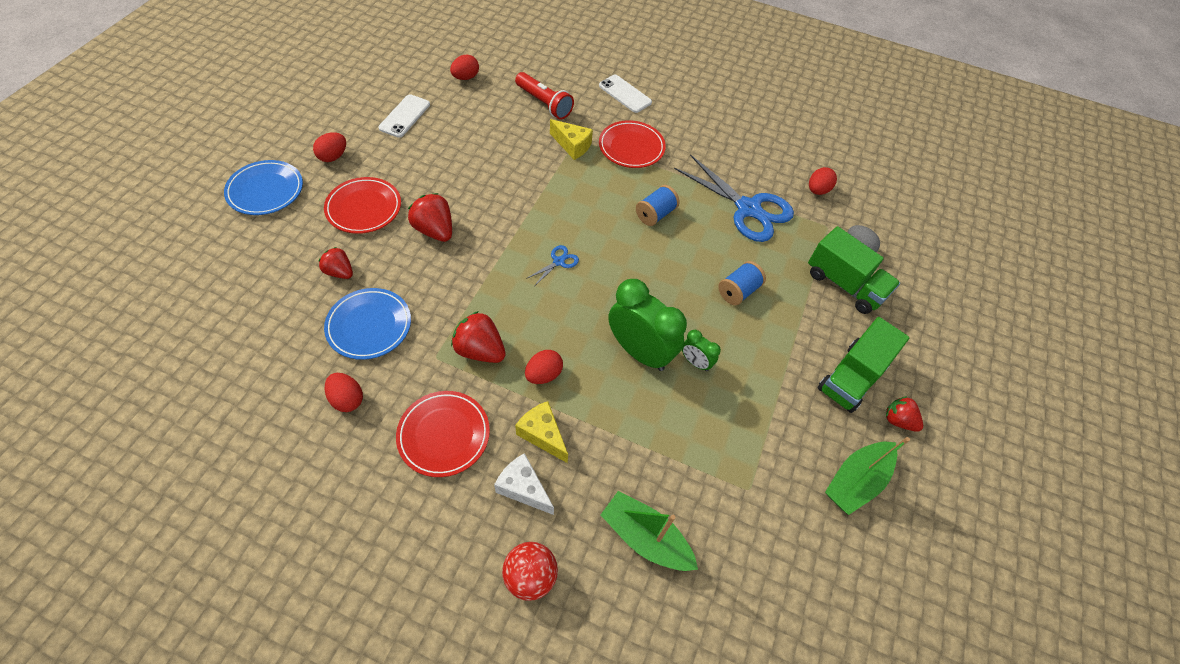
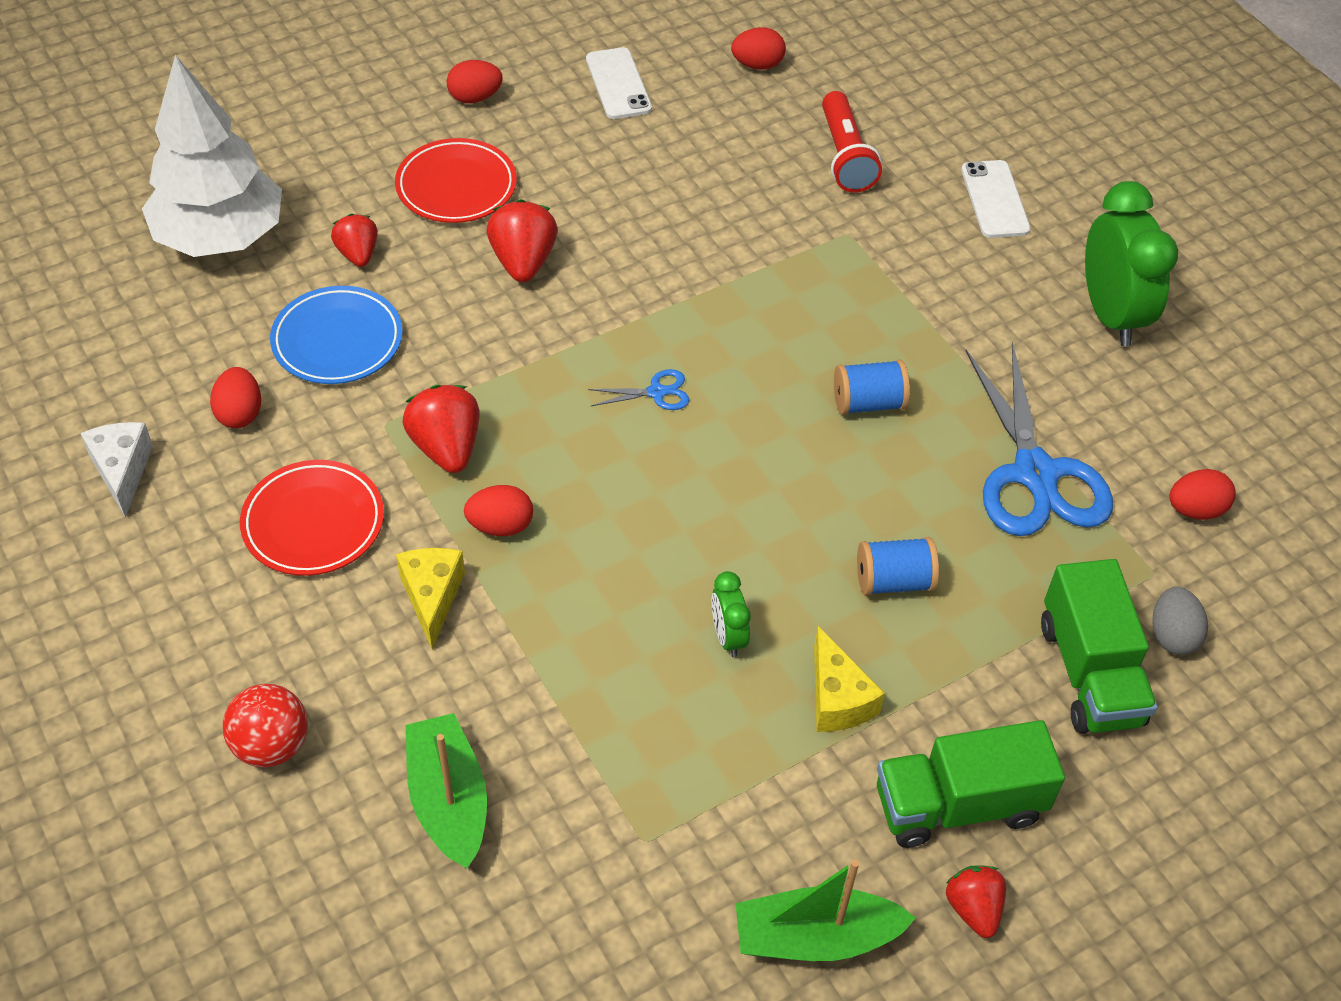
camera: 40 degrees right, 5 degrees down
(247, 304) = (220, 237): none -> white tree
(265, 190) = (354, 104): blue plate -> none
(404, 116) = (618, 84): white phone -> white phone turned 75 degrees counterclockwise
(523, 488) = (351, 644): white cheese -> white cheese (122, 471)
(572, 146) = (831, 239): yellow cheese -> yellow cheese (837, 698)
(631, 147) = (925, 286): red plate -> none
(639, 352) = (659, 575): green clock -> green clock (1110, 315)

